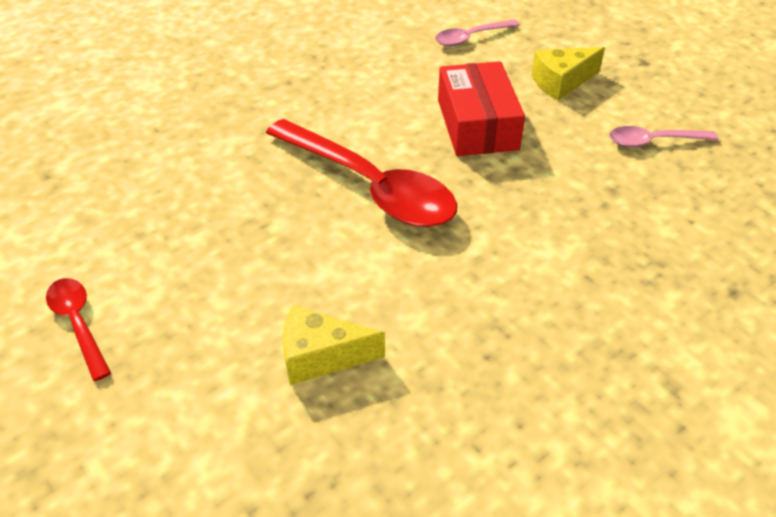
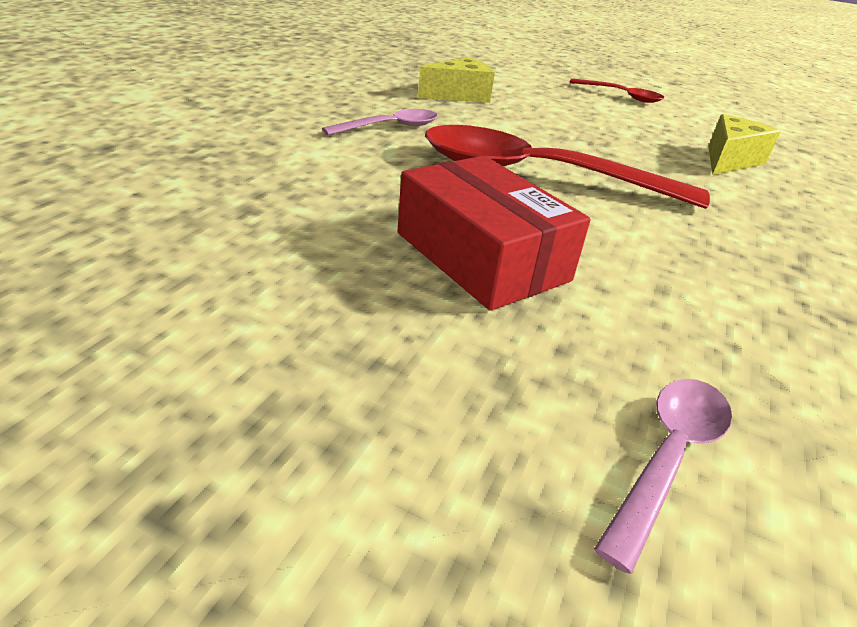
camera: 150 degrees right, 10 degrees down
(561, 82) = (381, 371): yellow cheese -> yellow cheese (729, 160)
(653, 141) = (172, 283): pink spoon -> pink spoon (390, 127)

